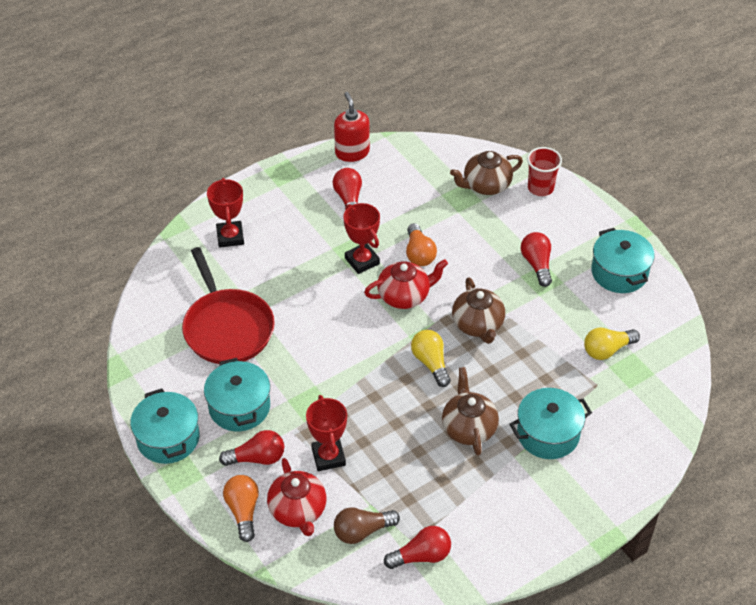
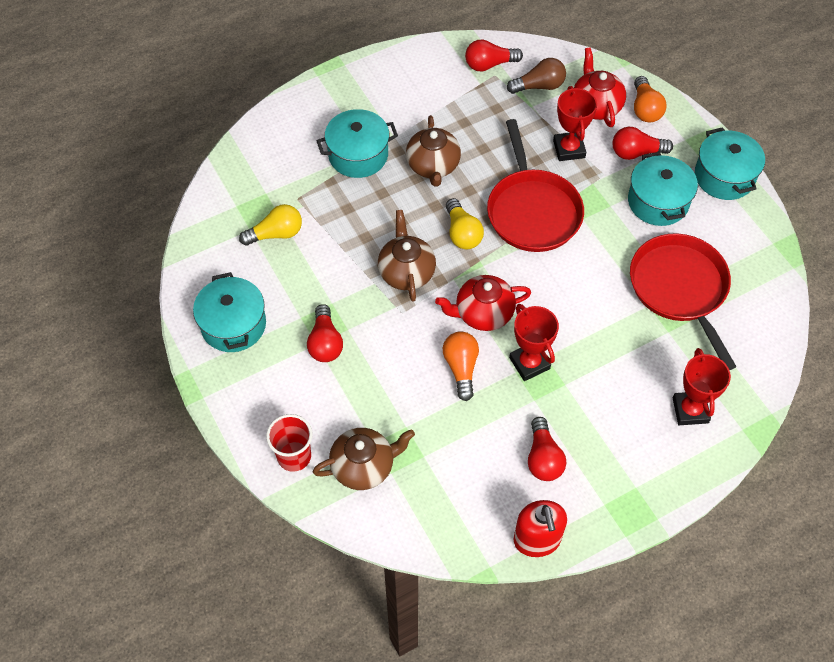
camera: 175 degrees left, 10 degrees up
(364, 388) = (532, 211): none -> red pan

